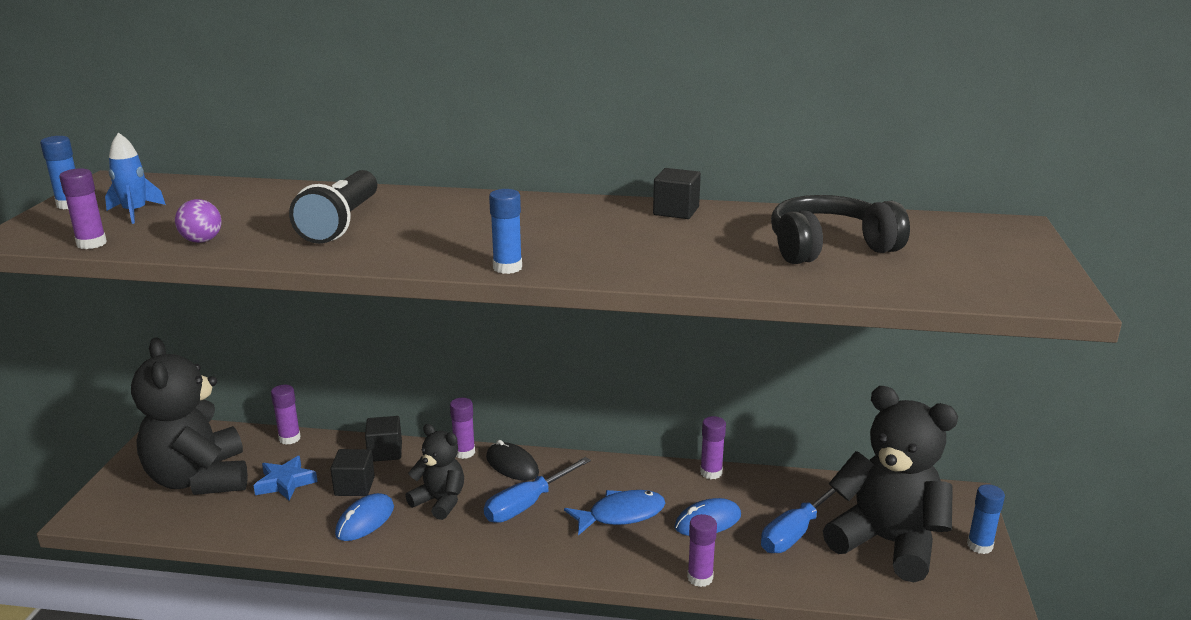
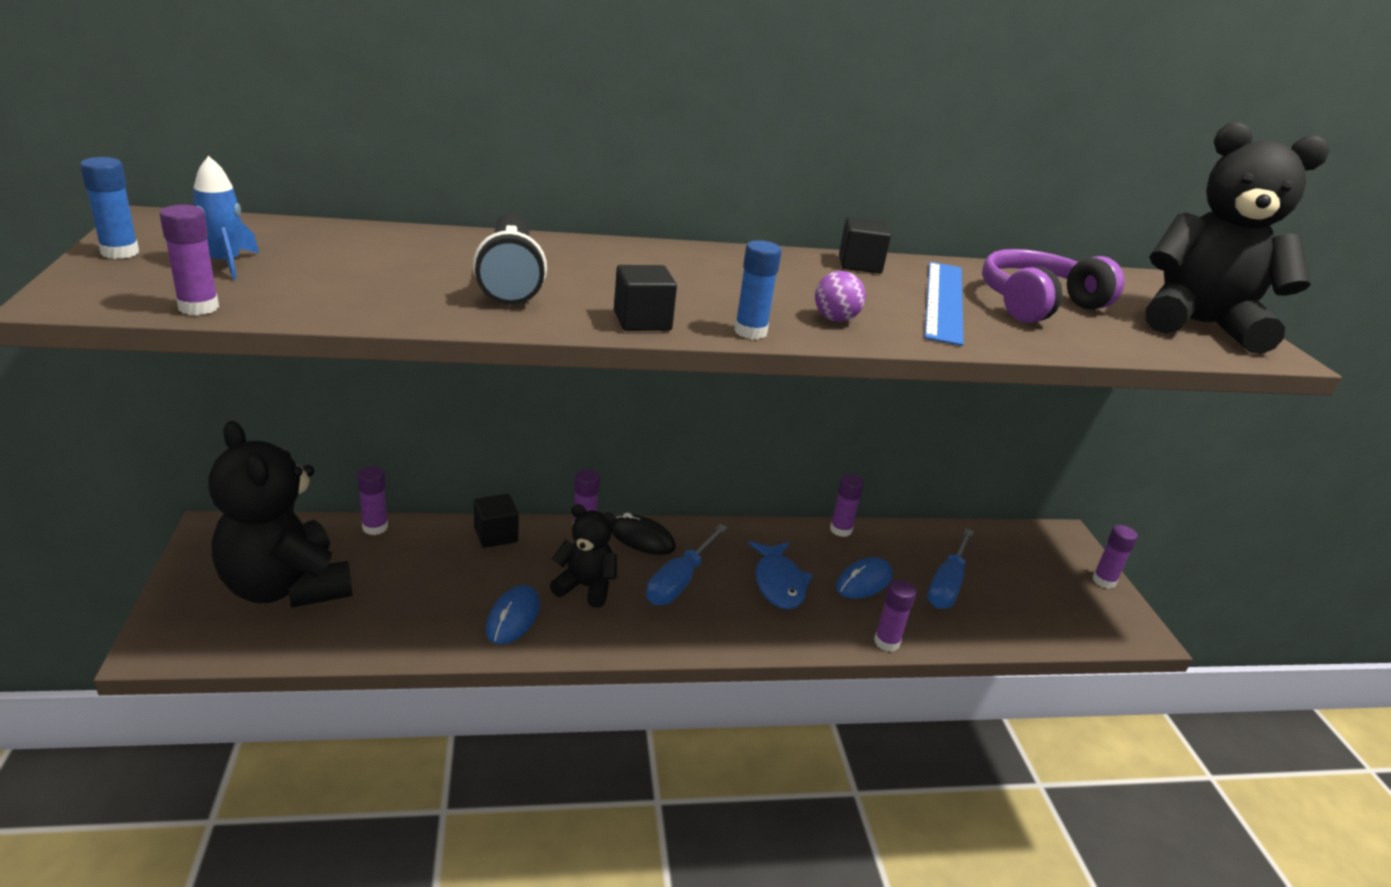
camera: 20 degrees left, 5 degrees up
(202, 241) = (351, 302): purple ball -> purple ball (835, 319)
(285, 483) = (396, 582): blue star -> none
(354, 486) = (480, 578): black cube -> black cube (642, 321)
(621, 515) = (778, 583): blue fish -> blue fish turned 120 degrees clockwise
(728, 243) = (943, 301): none -> blue ruler
(829, 247) = (1038, 304): black headphones -> purple headphones
(887, 543) = (1029, 586): black teddy bear -> black teddy bear (1199, 325)
(979, 546) = (1104, 581): blue glue stick -> purple glue stick

